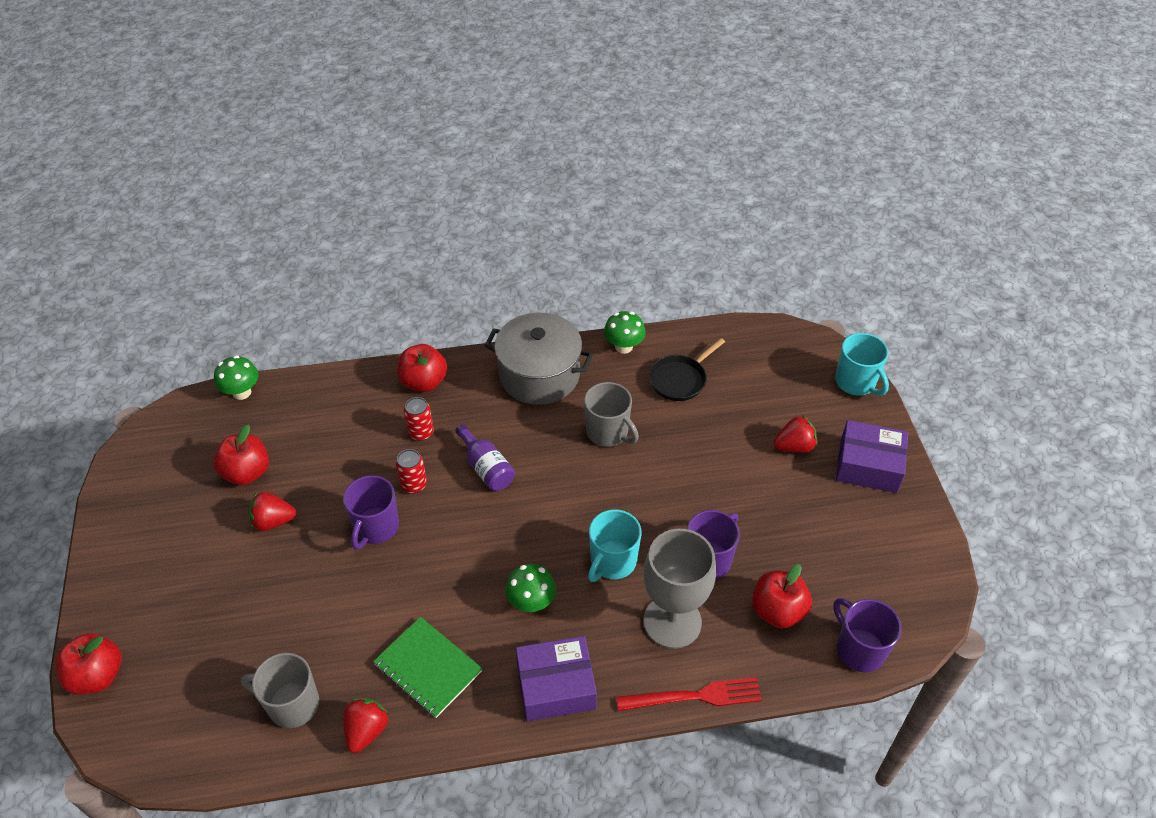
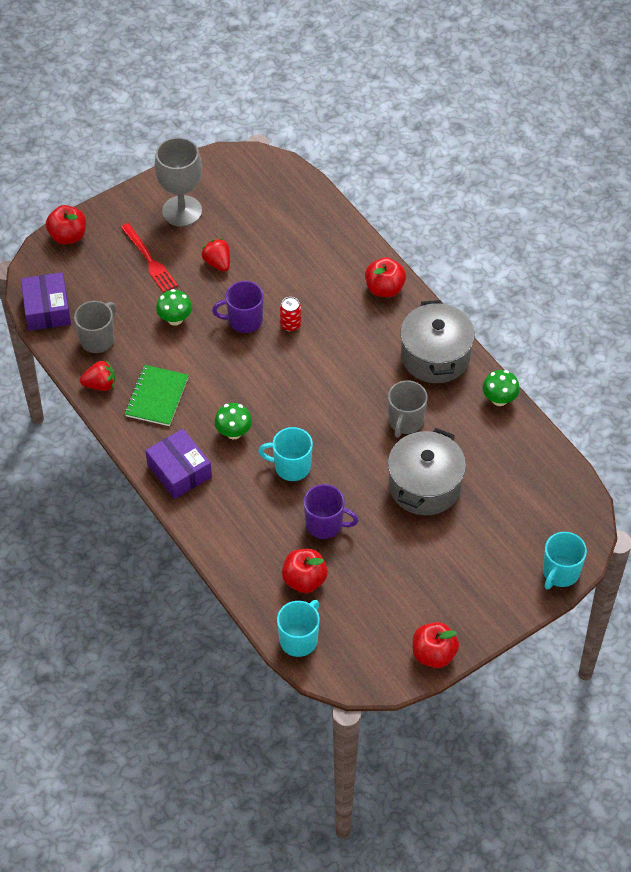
camera: 65 degrees right, 5 degrees up
(242, 392) = (311, 189): green mushroom -> green mushroom (175, 319)
(247, 472) = (247, 228): red apple -> red apple (433, 654)
(292, 704) = (98, 339): grey mug -> grey mug turned 45 degrees clockwise
(421, 432) = (337, 308): red can -> none
(486, 468) = (329, 360): purple bottle -> none
(672, 621) = (262, 519): grey goblet -> grey goblet (182, 211)
(680, 379) = (487, 449): black pan -> none
(695, 696) = (211, 551): red fork -> red fork (149, 260)
(700, 448) = (425, 486): none -> grey pot
(794, 446) = (463, 548): red strawberry -> none
(859, 649) = (299, 639): purple mug -> turquoise mug
(868, 465) = (473, 604): purple box -> purple box (47, 309)

